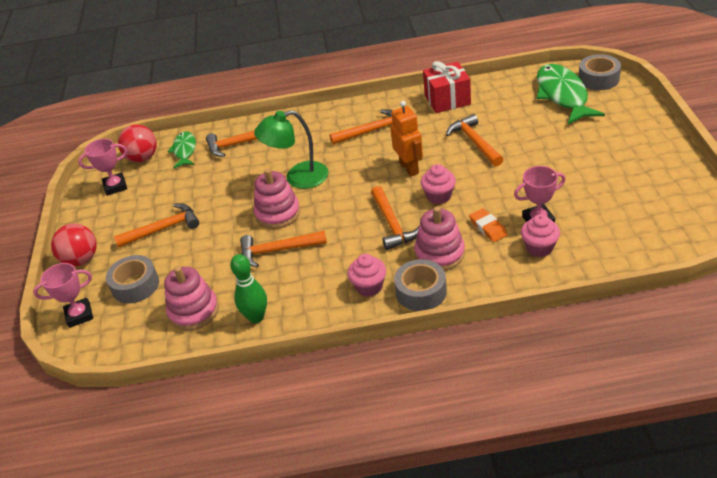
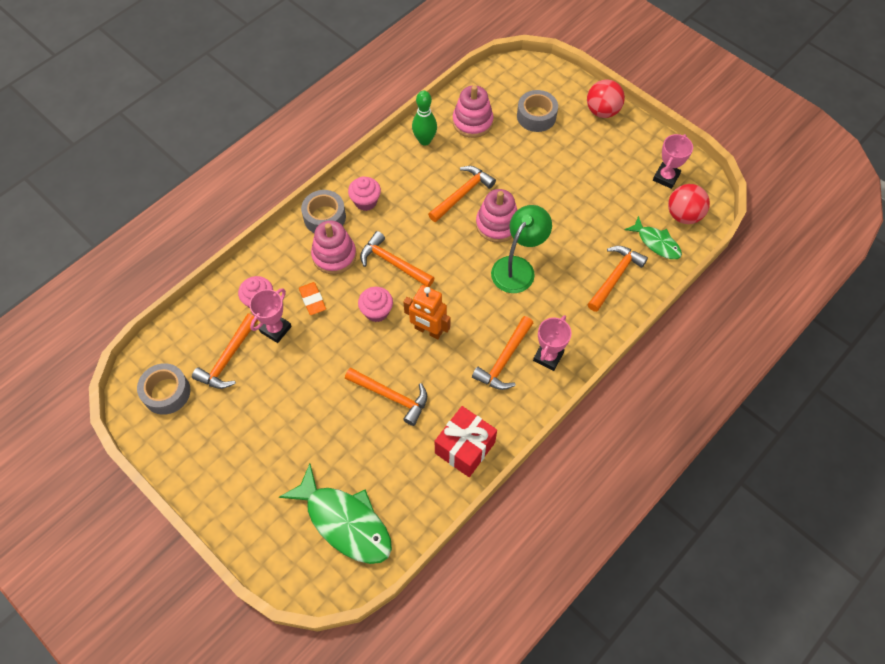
camera: 135 degrees right, 20 degrees up
(79, 315) = (548, 80): pink trophy -> pink trophy (548, 356)
(163, 229) = (574, 164): orange hammer -> orange hammer (228, 358)
(488, 227) = (312, 300): orange eraser -> orange eraser turned 45 degrees clockwise
(598, 79) = (320, 576): grey tape -> grey tape (166, 392)

